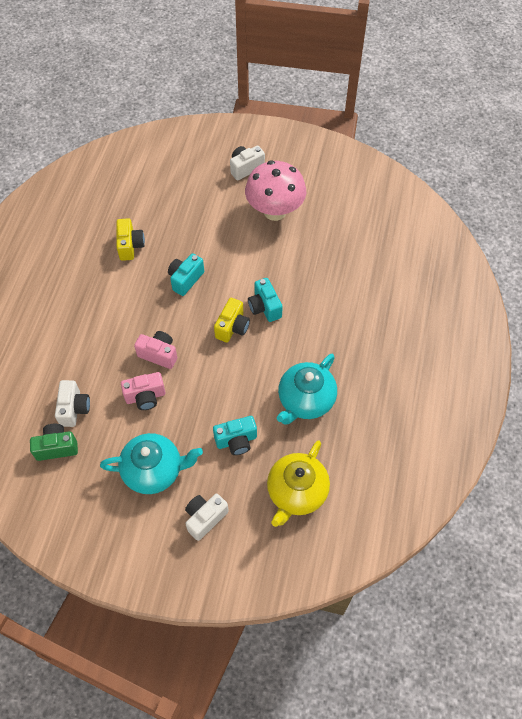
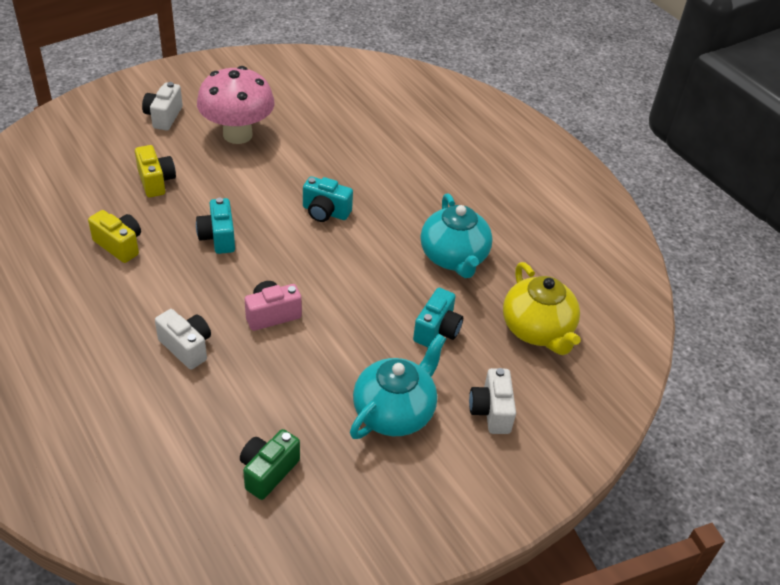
camera: 50 degrees left, 15 degrees down
(74, 409) = (242, 424): white camera -> white camera (186, 347)
(145, 397) = (305, 358): pink camera -> none
(232, 327) = (316, 246): yellow camera -> yellow camera (156, 181)

